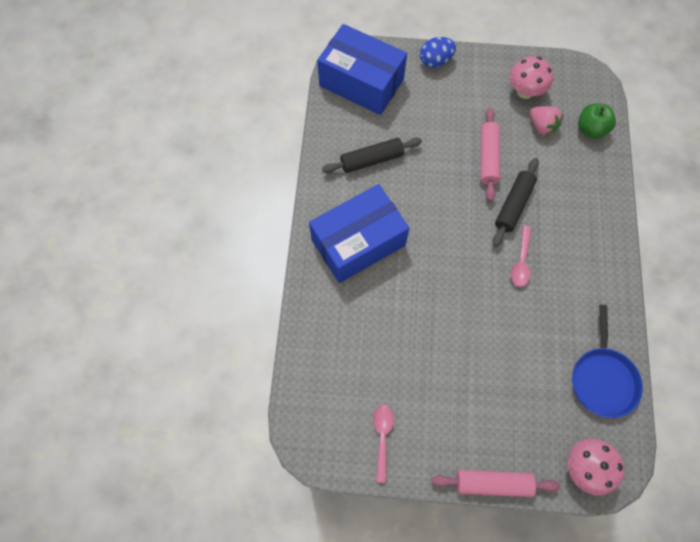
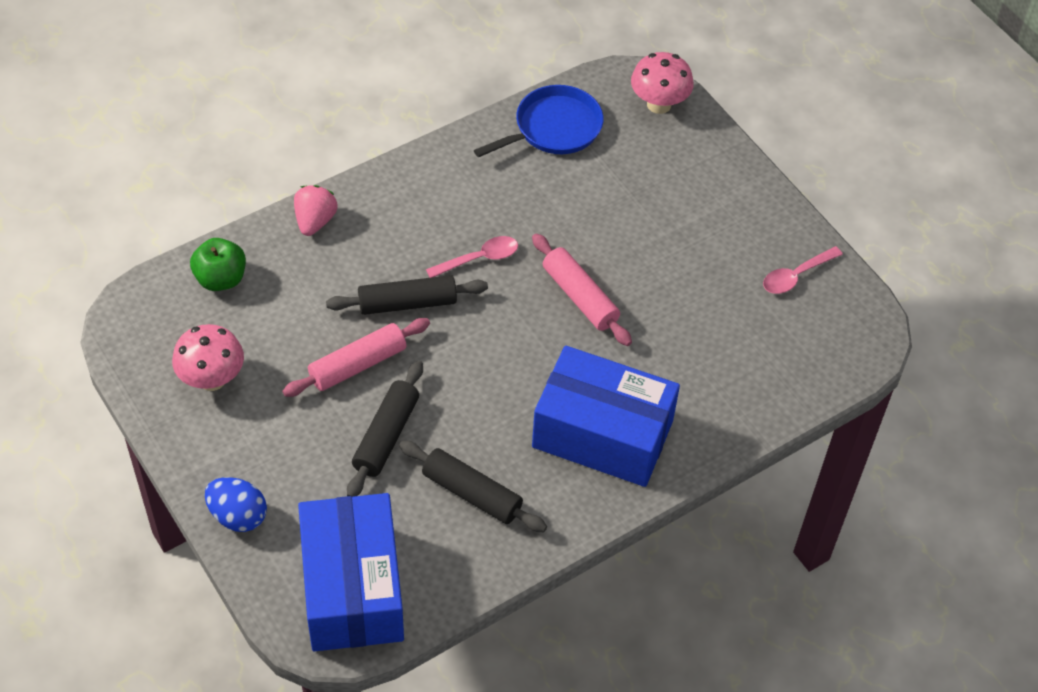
camera: 130 degrees left, 15 degrees down
(434, 144) = (386, 436): none -> black rolling pin
(492, 483) = (746, 165): pink rolling pin -> pink rolling pin (580, 297)
(542, 126) = (258, 332): pink strawberry -> pink strawberry (315, 221)

